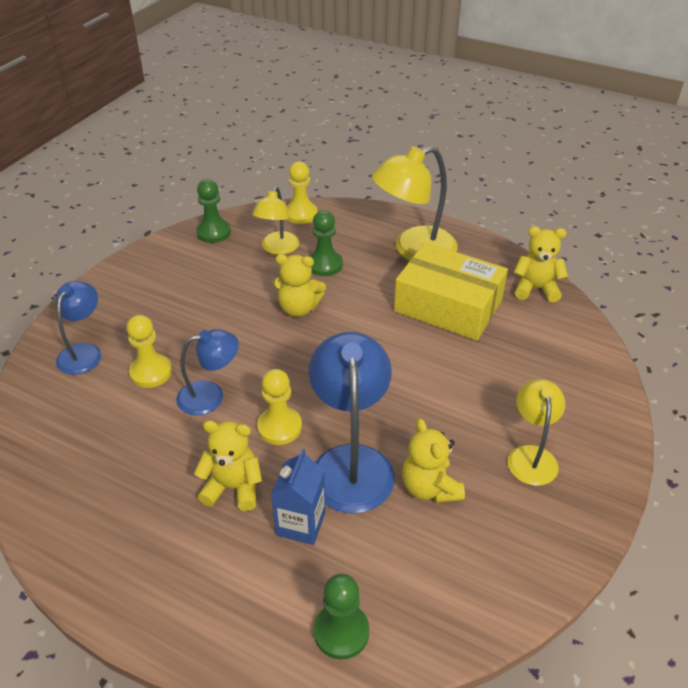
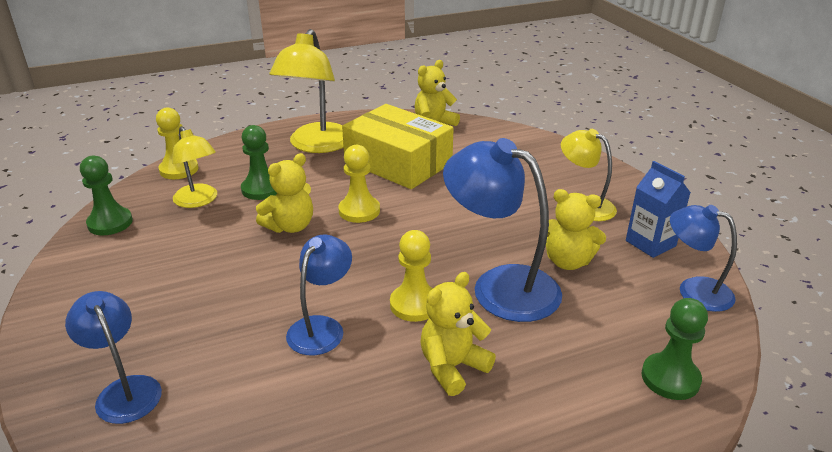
camera: 50 degrees left, 10 degrees down
(151, 372) = (232, 352): yellow pawn -> yellow pawn (359, 211)
(301, 523) = (536, 345): blue carton -> blue carton (650, 243)
(448, 306) = (398, 162): yellow box -> yellow box turned 60 degrees clockwise
(484, 599) = (694, 290): none -> blue lamp

